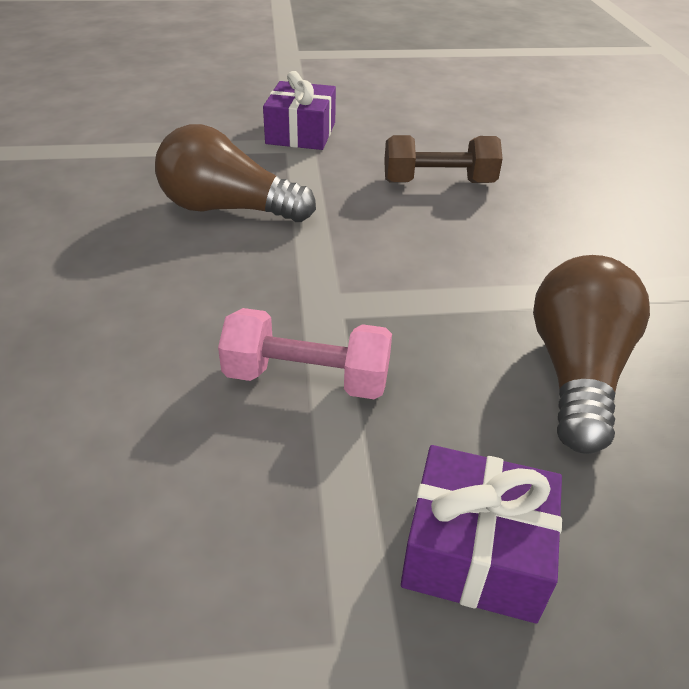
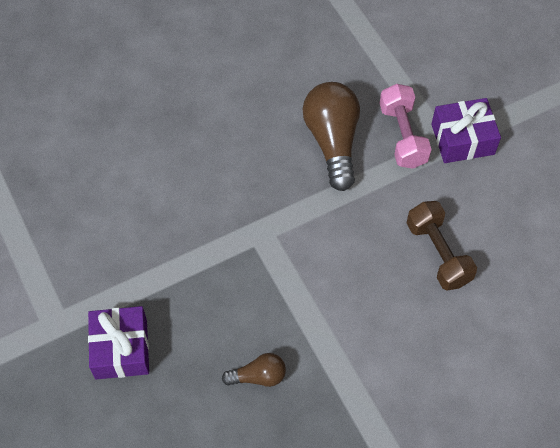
camera: 70 degrees right, 20 degrees up
(307, 378) = (197, 246): pink dumbbell -> pink dumbbell (402, 136)
(576, 372) = (258, 376): brown light bulb -> brown light bulb, size x0.52

